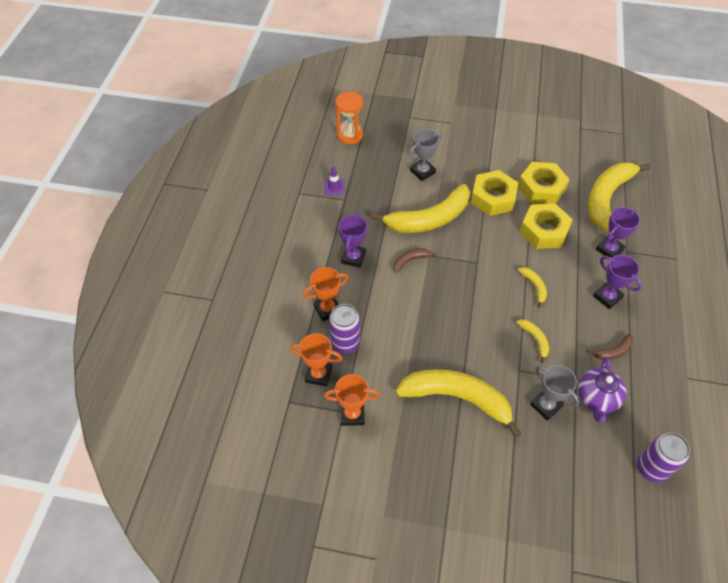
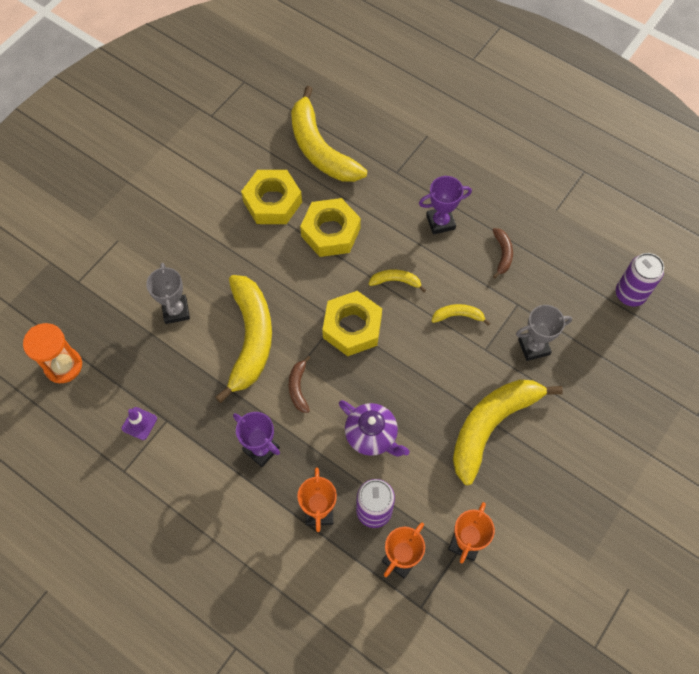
camera: 65 degrees left, 10 degrees up
(493, 198) = (258, 257): yellow nut -> yellow nut (352, 327)
(597, 398) = (545, 297): purple teapot -> purple teapot (372, 435)
(609, 250) = (386, 186): purple trophy -> none

